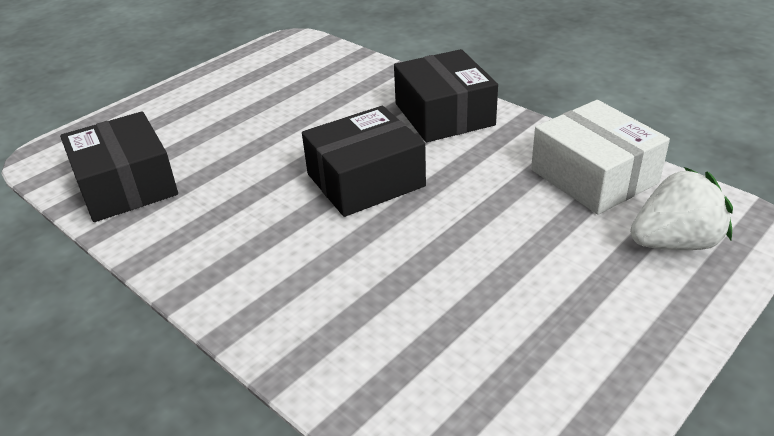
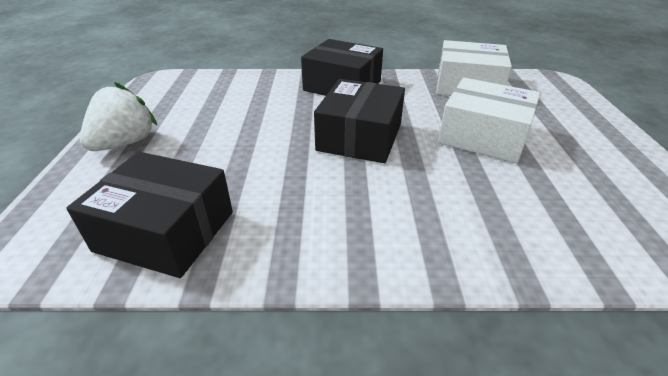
camera: 45 degrees left, 0 degrees up
(489, 243) = (483, 136): none -> white box
(674, 243) = (548, 98): white strawberry -> white strawberry (125, 143)

